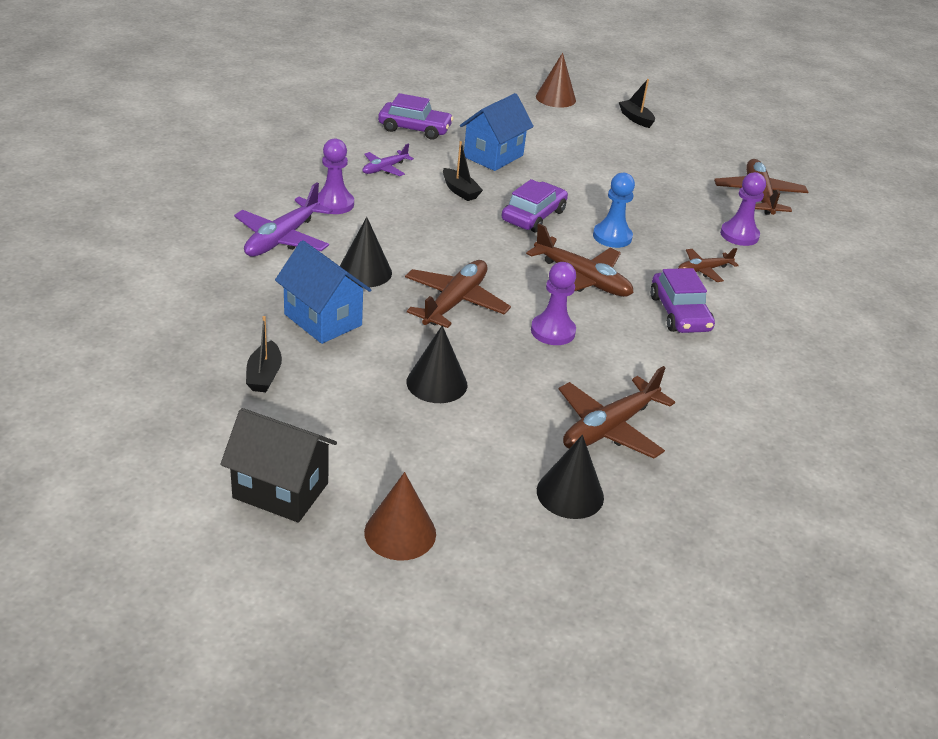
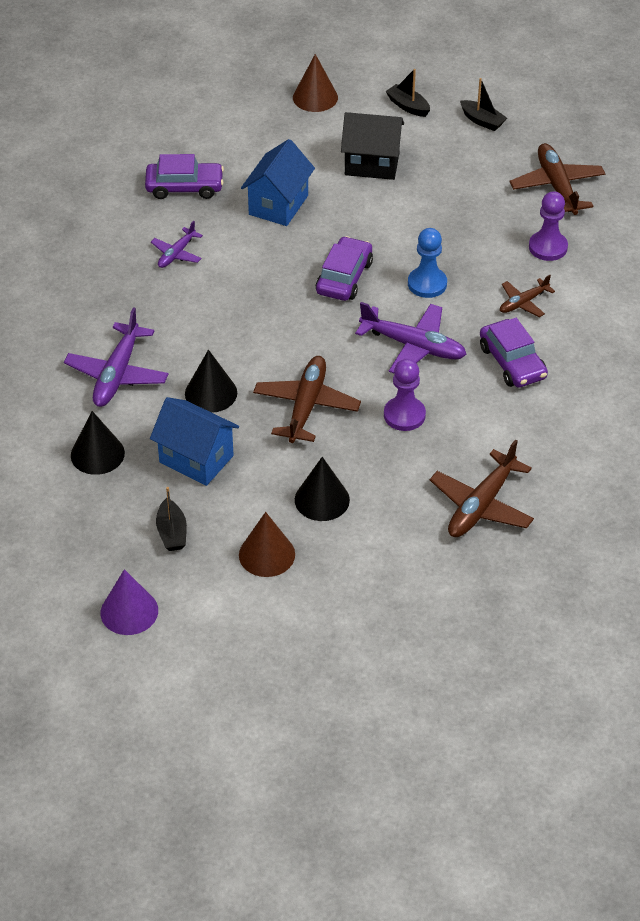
camera: 10 degrees left, 10 degrees up
(178, 436) = (129, 611): none -> purple cone
(280, 490) = (236, 638): black house -> black house (372, 164)
(334, 204) = (147, 315): purple pawn -> none
(400, 533) = (344, 649): brown cone -> brown cone (267, 554)
(460, 191) = (262, 264): black boat -> black boat (482, 121)
(570, 494) = (466, 578): black cone -> black cone (97, 454)
(582, 279) = (413, 346): brown plane -> purple plane

